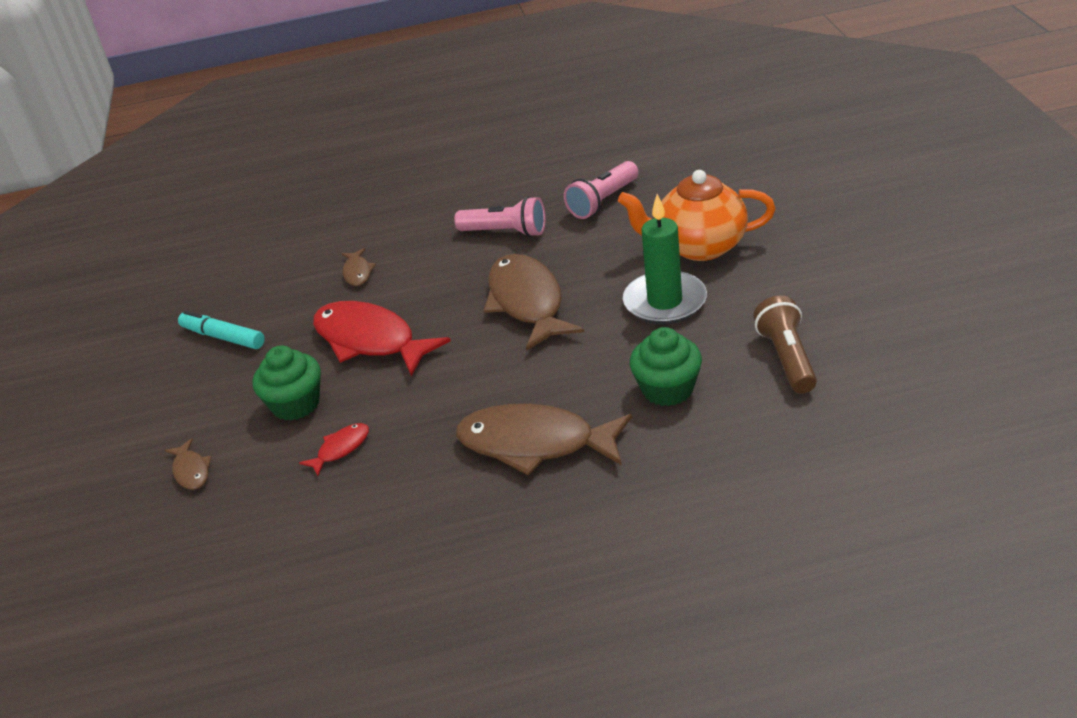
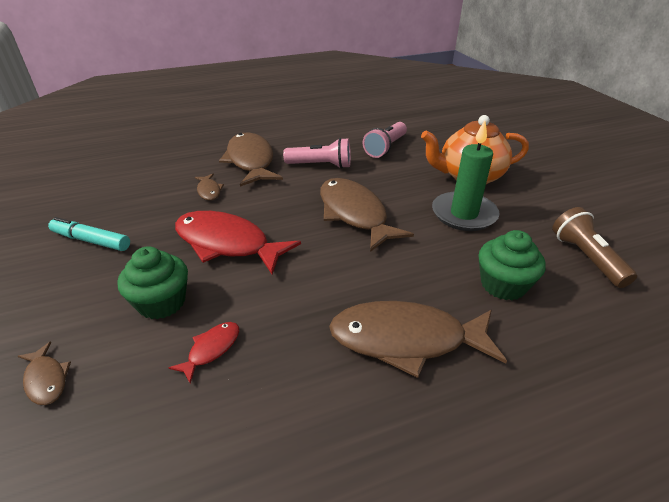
camera: 15 degrees left, 0 degrees up
(415, 227) = (251, 161): none -> brown fish

